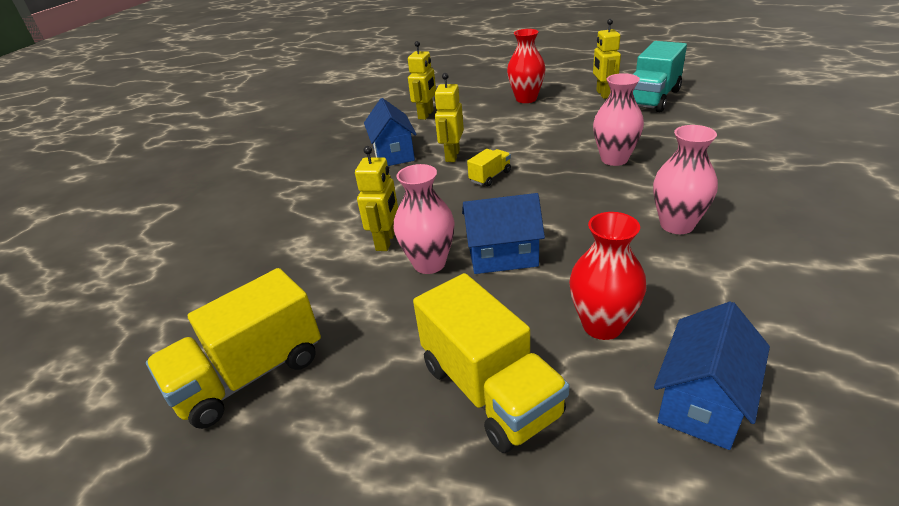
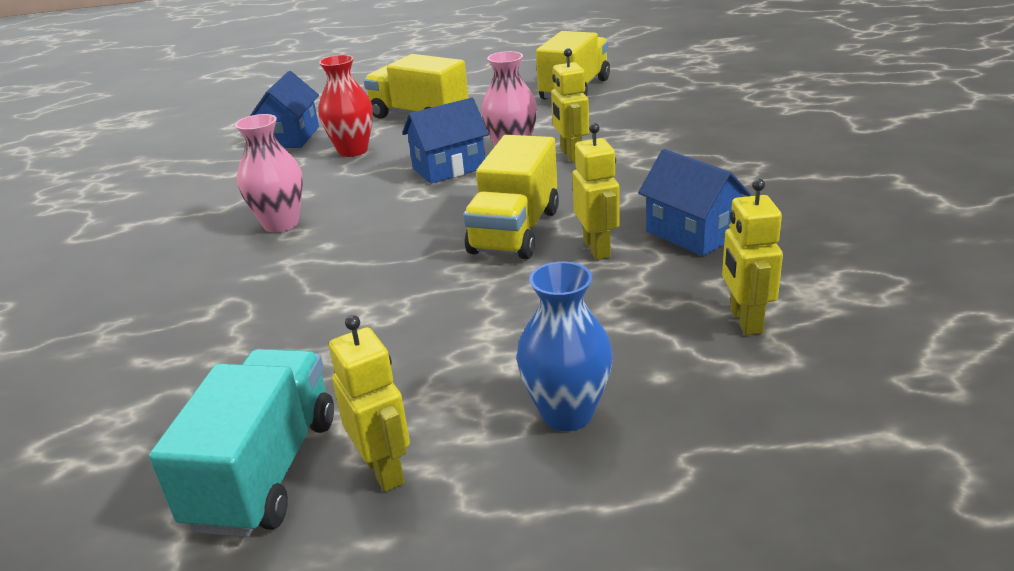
camera: 155 degrees right, 5 degrees down
(490, 177) = (515, 231): yellow truck -> yellow truck, size x2.08
(526, 99) = (567, 414): red vase -> blue vase
(614, 159) = (349, 290): pink vase -> none

